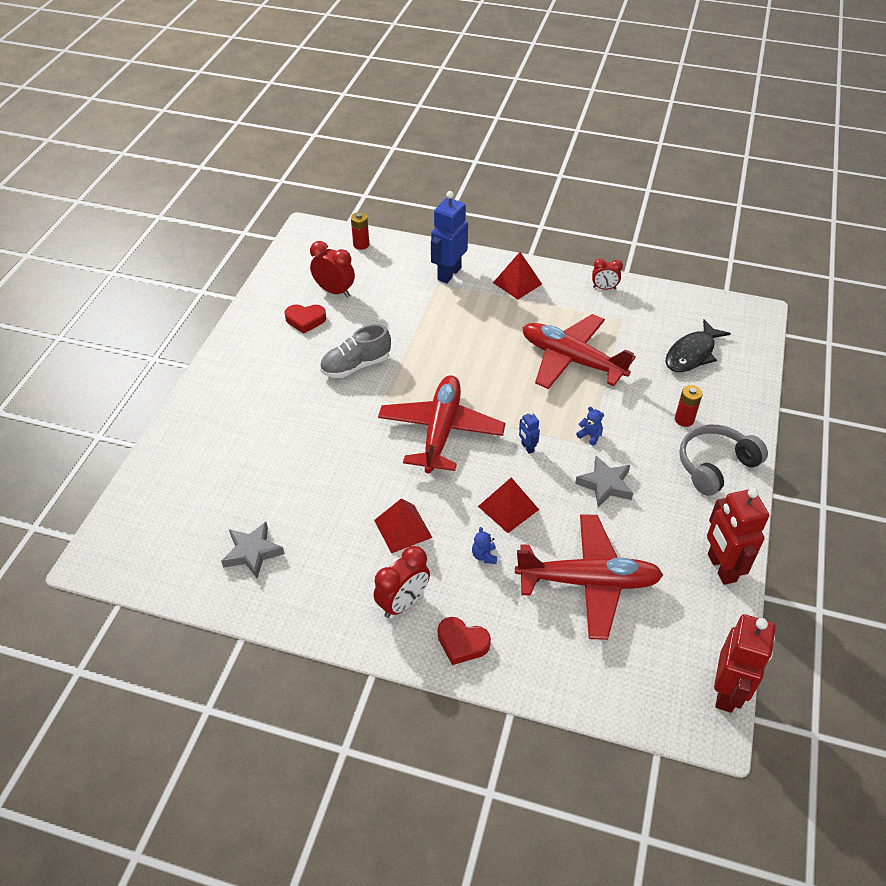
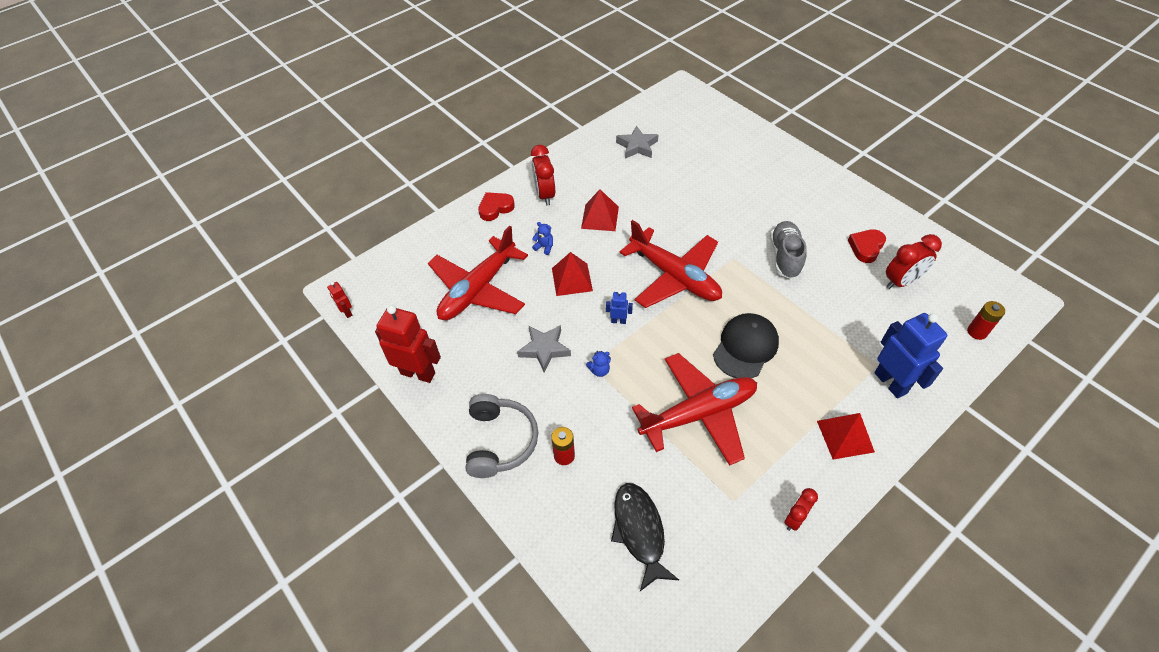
camera: 125 degrees right, 5 degrees up
(483, 356) = (745, 347): none -> black cap
(727, 692) = (346, 312): red robot -> red robot, size x0.46

